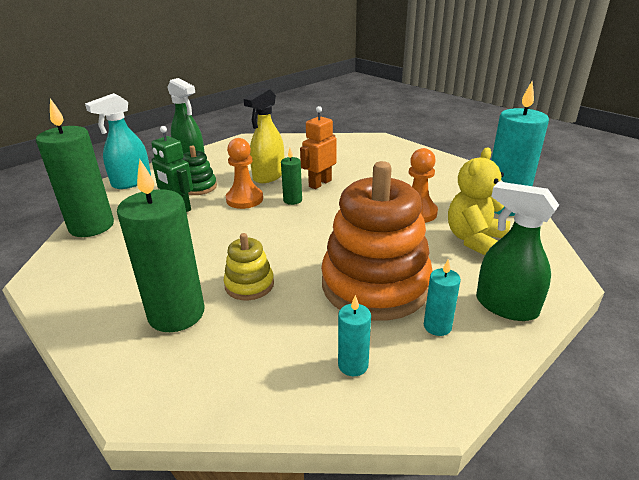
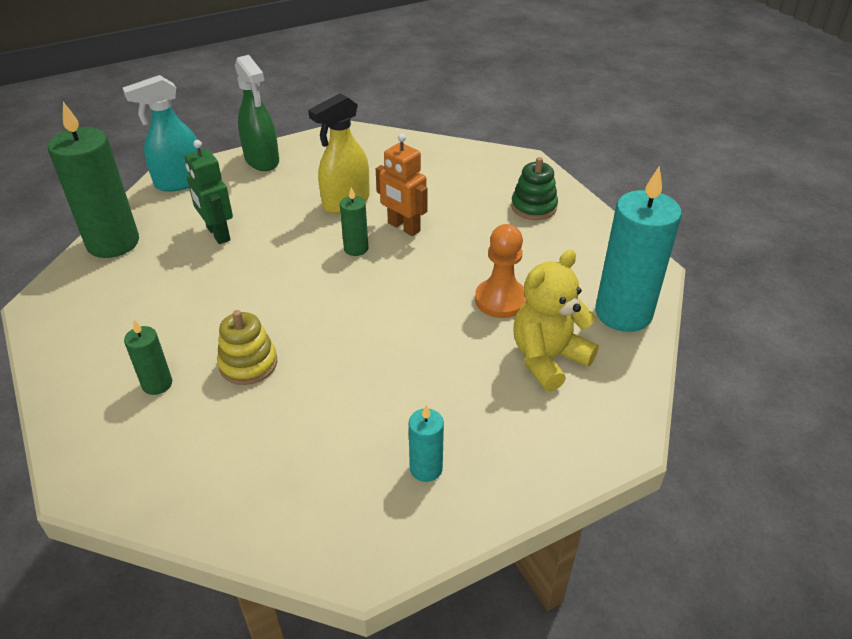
camera: 15 degrees right, 10 degrees up
(176, 314) = (157, 384): green candle -> green candle, size x0.48
(199, 187) = (254, 205): green stacking toy -> green stacking toy (533, 207)
(244, 199) = (299, 236): orange pawn -> none
(320, 183) = (403, 227): orange robot -> orange robot turned 105 degrees counterclockwise
(353, 365) = (307, 492): turquoise candle -> none
(375, 285) = (387, 396): orange stacking toy -> none
(505, 306) = (522, 462): green spray bottle -> none

